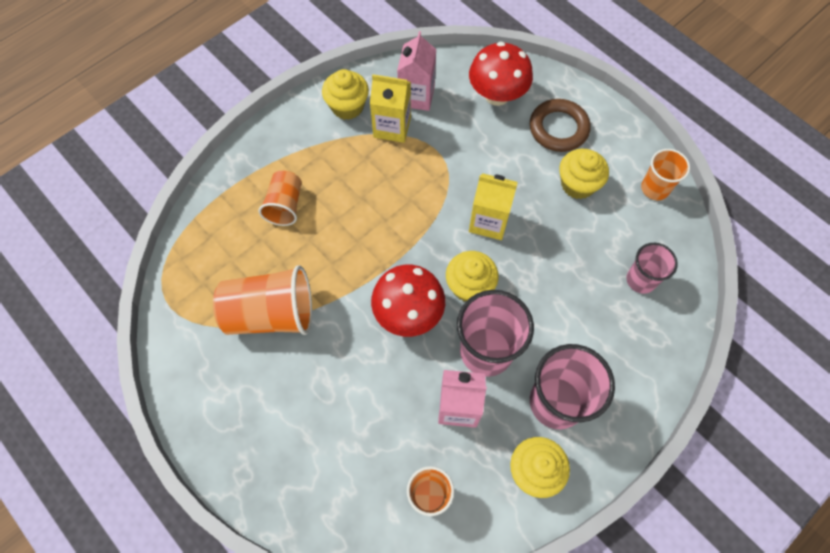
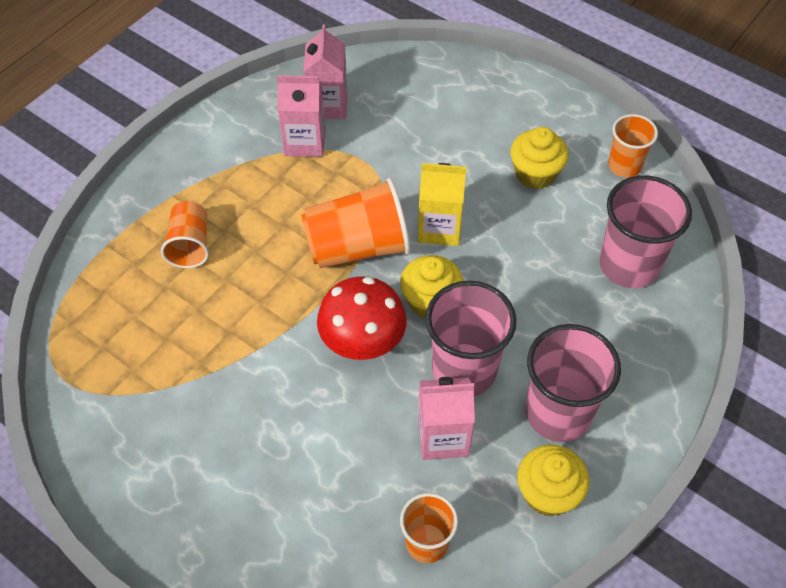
camera: 10 degrees left, 10 degrees down
(271, 314) = (194, 369): orange cup -> orange cup (358, 247)
(347, 106) = (247, 127): yellow cupcake -> none
(392, 127) = (305, 142): yellow carton -> pink carton
(497, 95) = (422, 92): red mushroom -> none
(558, 128) = (501, 117): brown ring -> none
(641, 280) = (629, 265): pink cup -> pink cup, size x1.68

